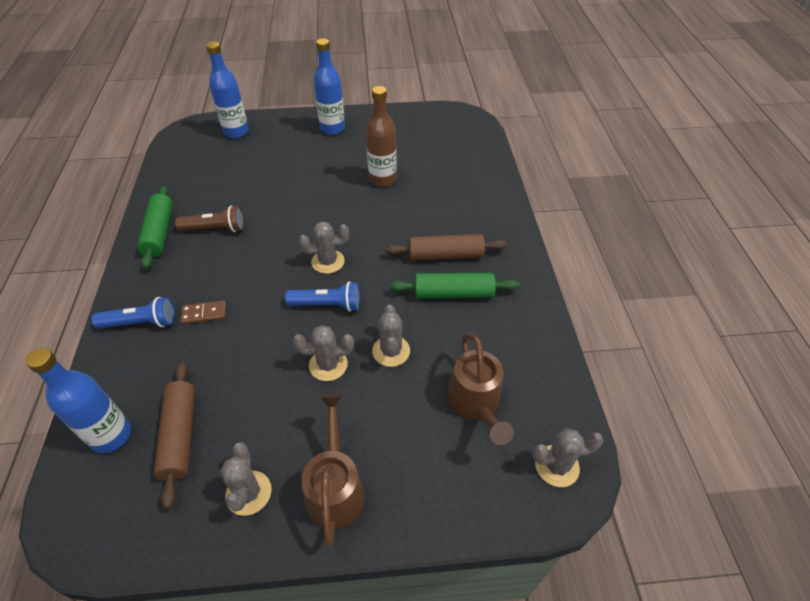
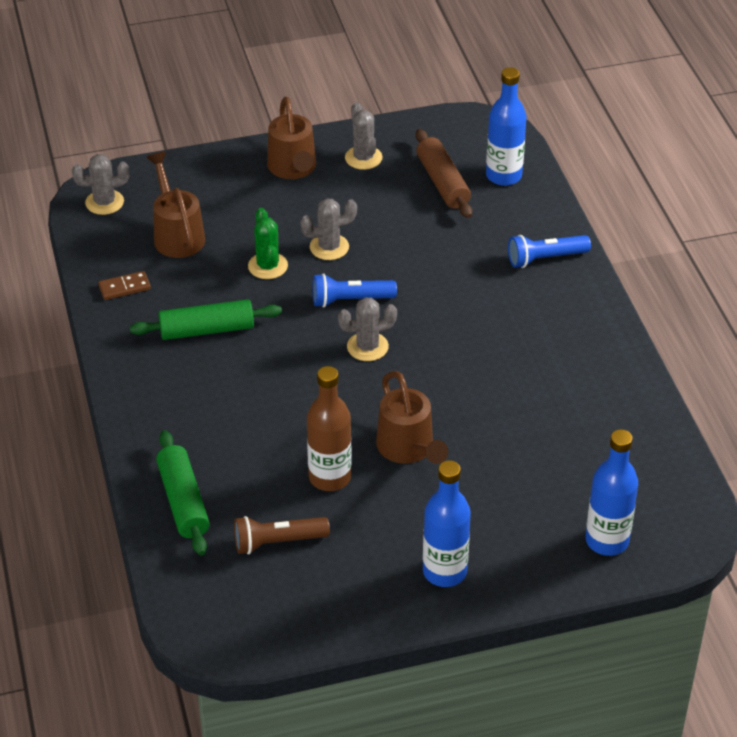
camera: 170 degrees right, 5 degrees down
(159, 232) = (601, 356): green rolling pin -> green rolling pin (183, 501)
(204, 314) = (483, 275): brown domino -> brown domino (124, 287)
(215, 229) = (532, 370): brown flashlight -> brown flashlight (277, 542)
(326, 189) = (408, 449): none -> brown watering can
(391, 351) = (268, 266): grey cactus -> green cactus
(445, 255) = (221, 373): brown rolling pin -> none

